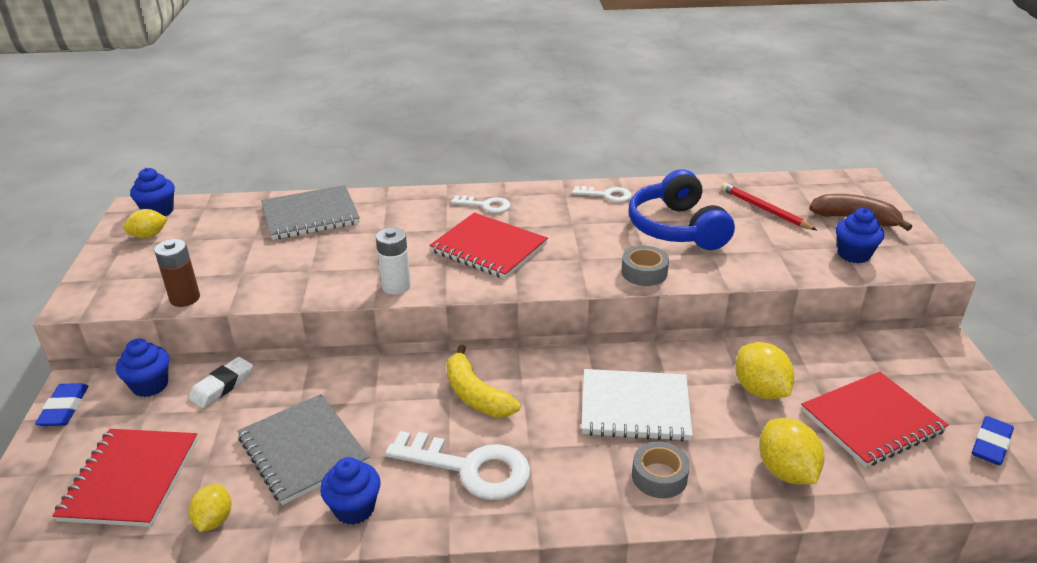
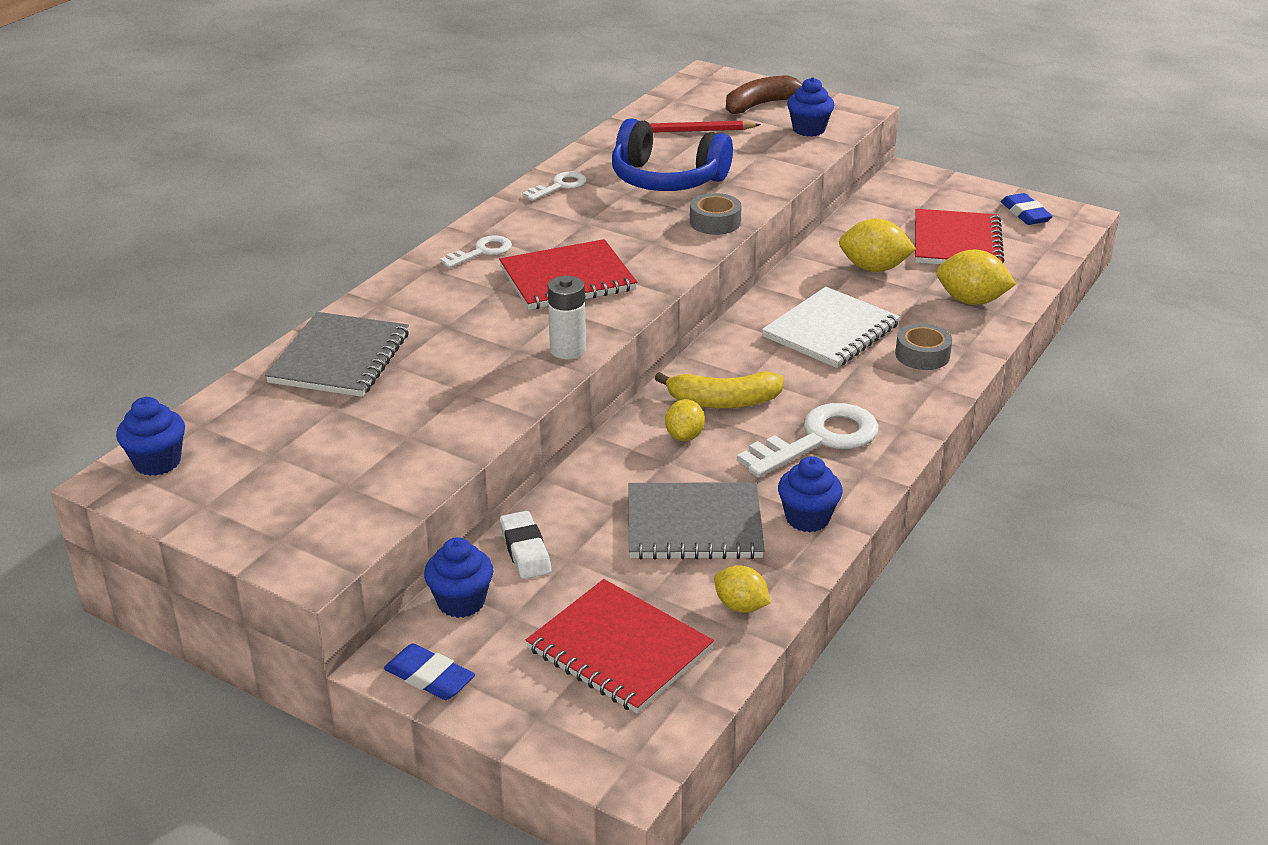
camera: 55 degrees left, 0 degrees up
(149, 236) = (215, 482): yellow lemon -> yellow lemon (684, 436)
(185, 298) = (411, 486): brown battery -> none

